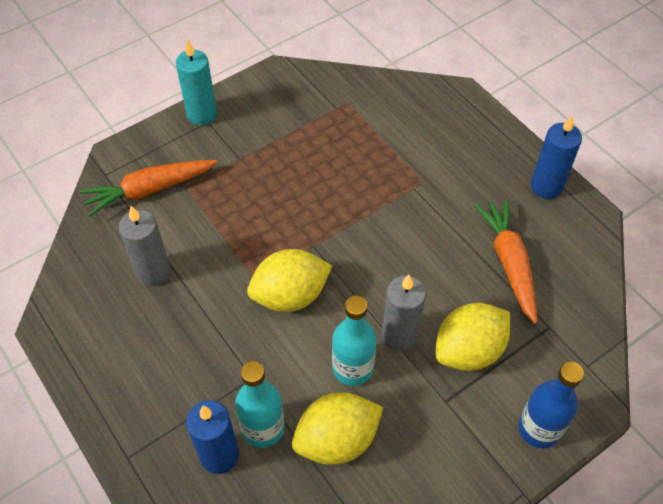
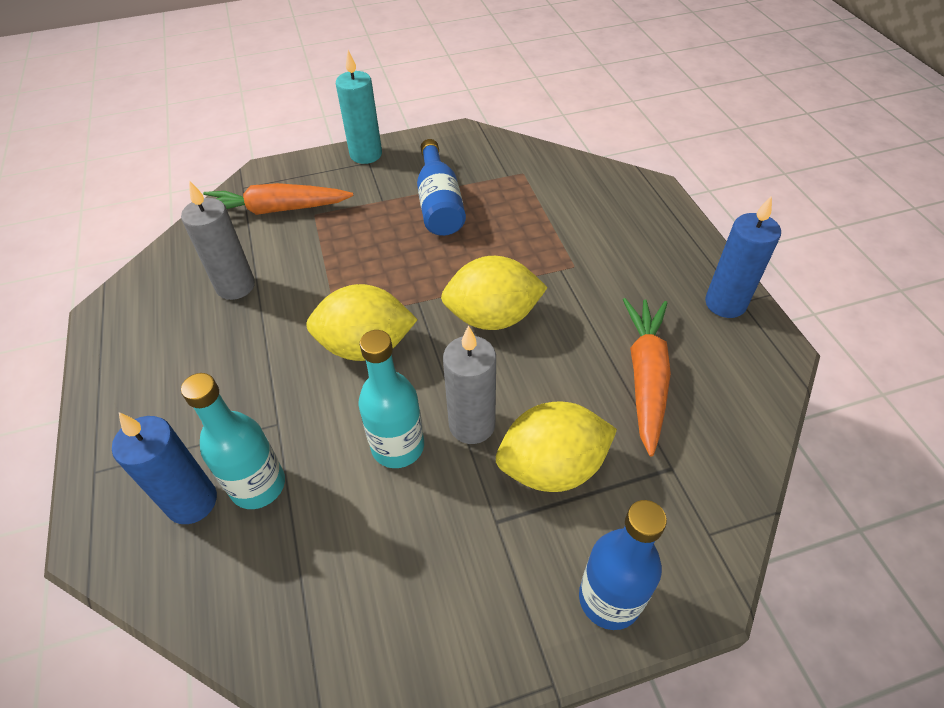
camera: 20 degrees right, 5 degrees down
(290, 150) = (439, 203): none -> blue bottle
(337, 440) = (337, 528): yellow lemon -> yellow lemon (493, 317)

